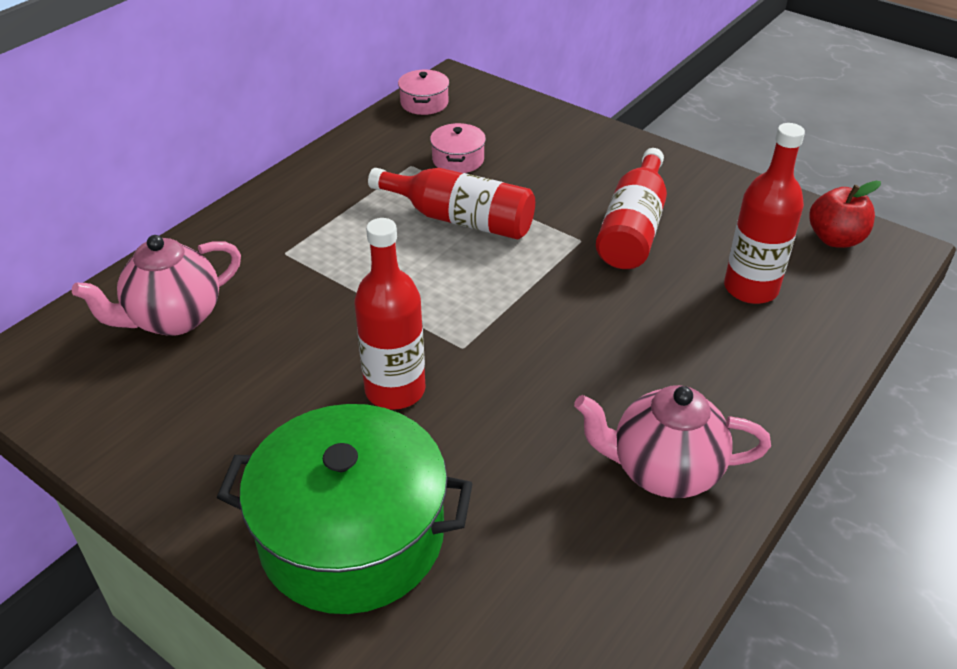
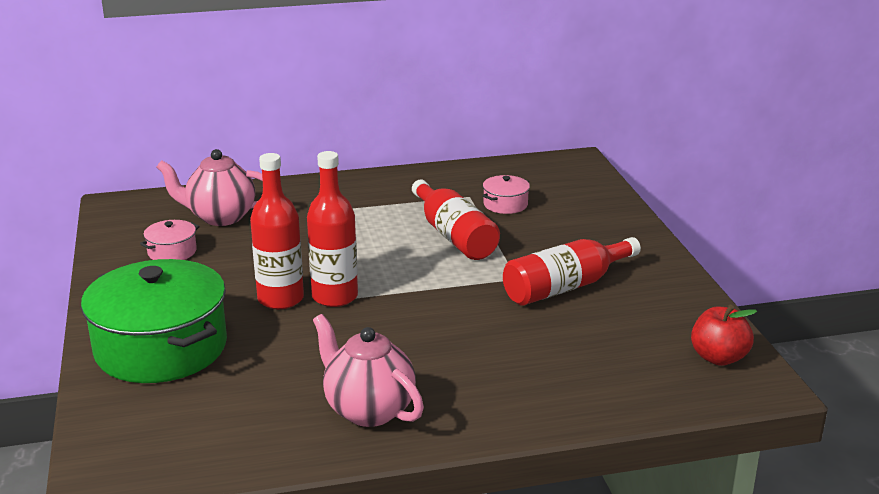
camera: 40 degrees right, 15 degrees down
(424, 103) = (534, 166): pink pot -> pink pot (172, 252)
(750, 288) = (594, 354): red bottle -> red bottle (335, 297)

